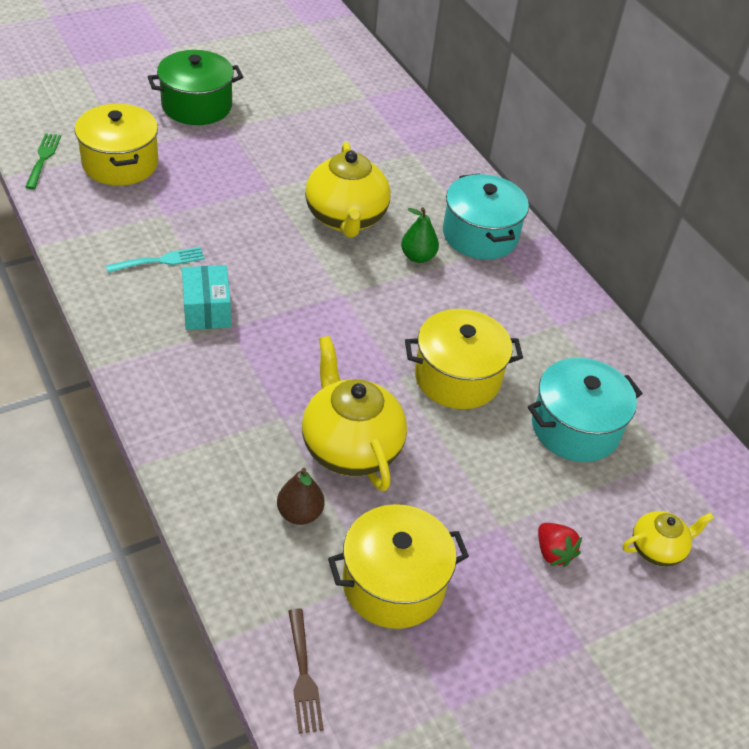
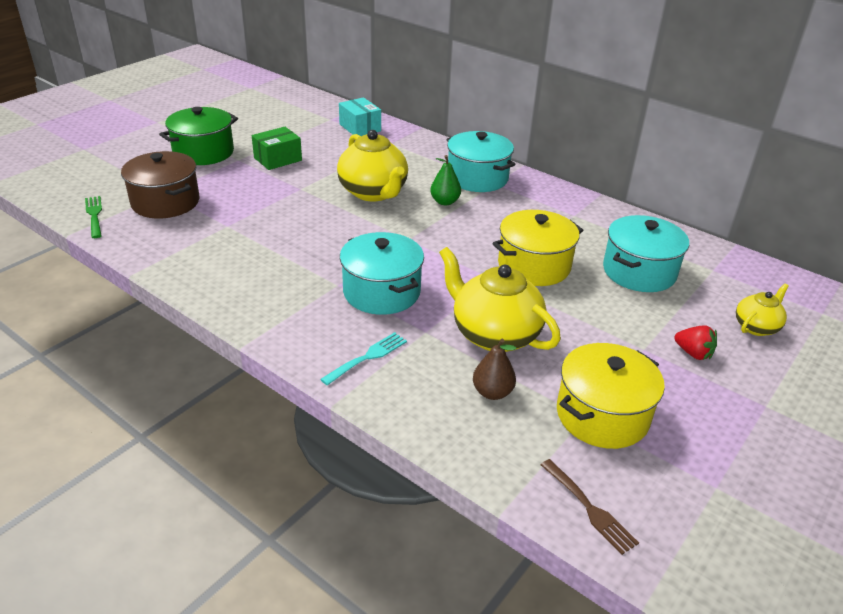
camera: 20 degrees left, 10 degrees down
(120, 163) = (165, 202): yellow pot -> brown pot
(160, 261) = (246, 256): turquoise fork -> turquoise fork (367, 357)
(206, 310) = (309, 278): turquoise box -> turquoise box (360, 128)
(269, 353) = (382, 292): none -> turquoise pot
(270, 139) = (278, 159): none -> green box

